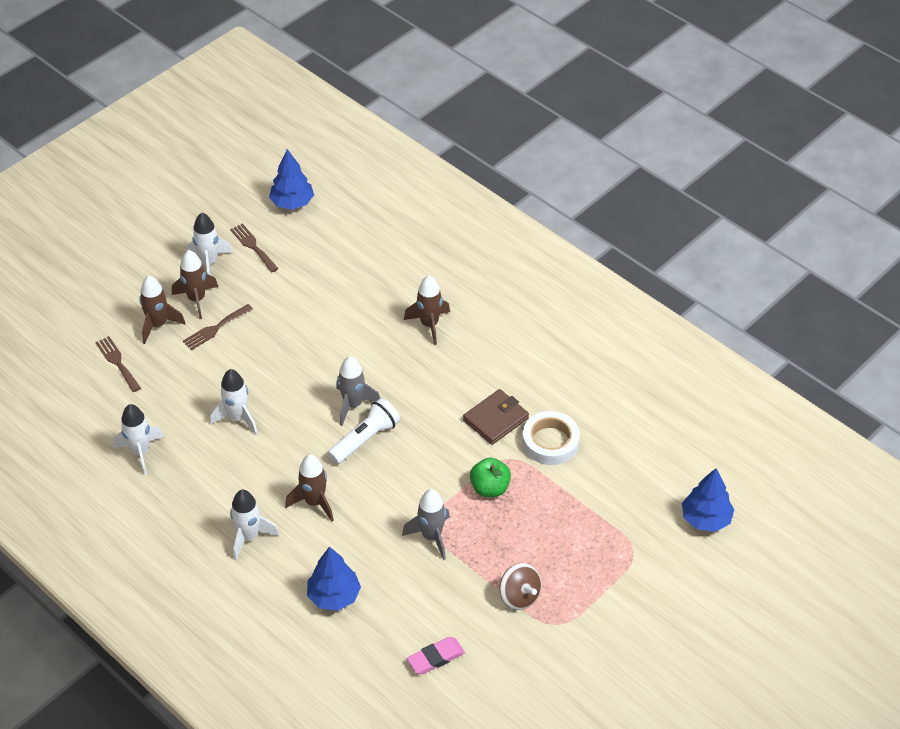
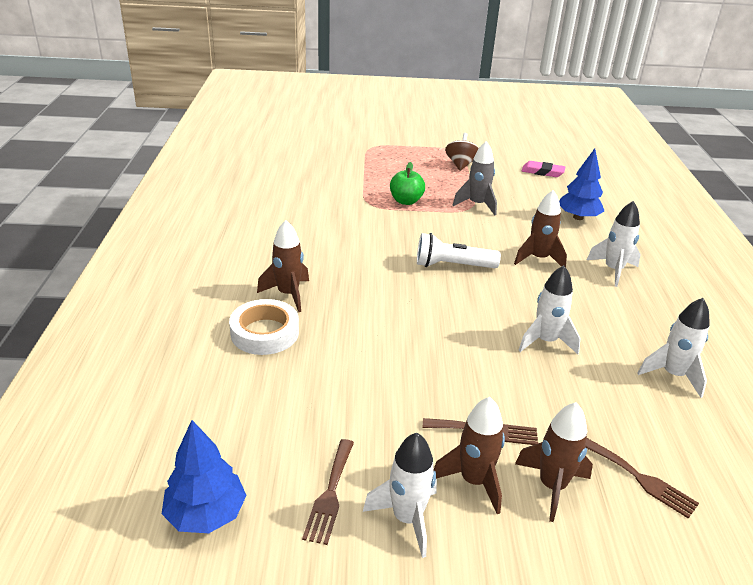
camera: 135 degrees left, 15 degrees down
(117, 362) = (641, 479): brown fork -> brown fork turned 60 degrees counterclockwise
(353, 405) = (432, 288): grey rocket -> none
(496, 419) = (344, 222): brown wallet -> none
(550, 442) = (332, 196): white tape -> white tape (265, 332)
(706, 519) = (315, 136): blue tree -> none

